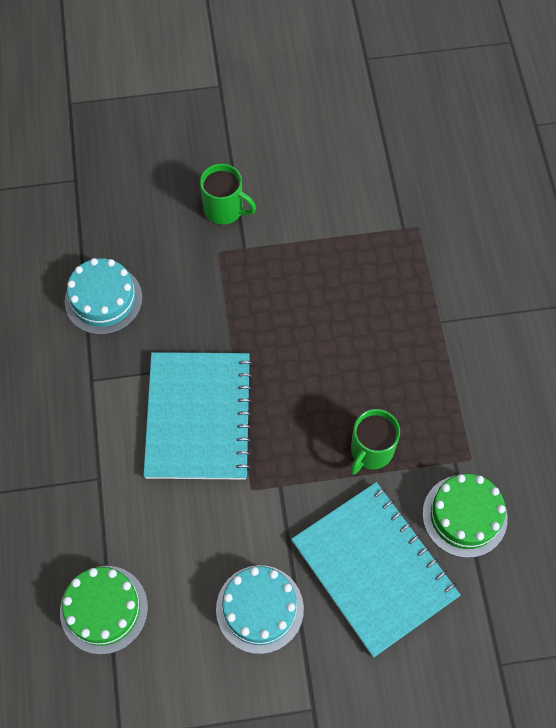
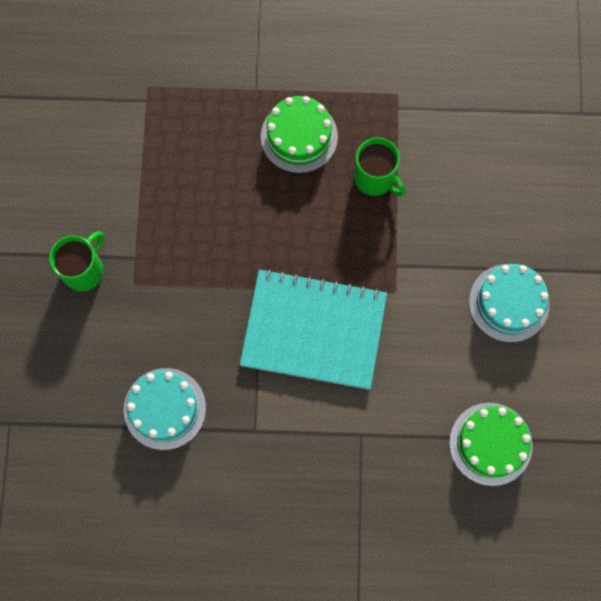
camera: 80 degrees left, 10 degrees up
(374, 569) = (486, 198): turquoise notebook -> none
(464, 516) = (449, 111): green cake -> green cake (299, 136)

